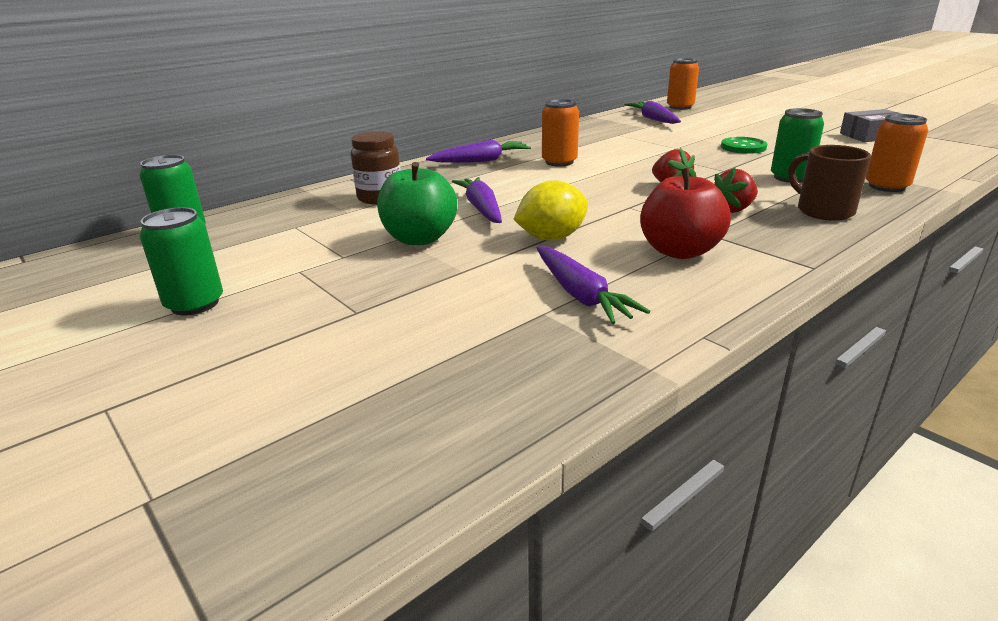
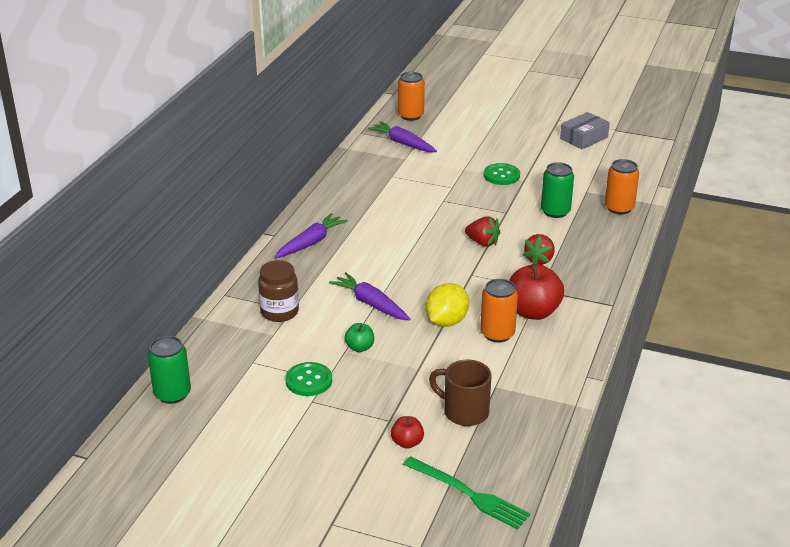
camera: 30 degrees left, 5 degrees up
(195, 304) = (280, 448): green can -> none
(324, 253) = (309, 381): none -> green button
(336, 440) = (468, 494): none -> green fork
(343, 342) = (407, 443): none -> red apple
(419, 239) = (359, 347): green apple -> green apple, size x0.51
(559, 162) = (377, 229): orange can -> orange can (497, 334)
(581, 295) = (505, 366): purple carrot -> none
(823, 211) = (593, 247): brown mug -> brown mug (464, 412)

